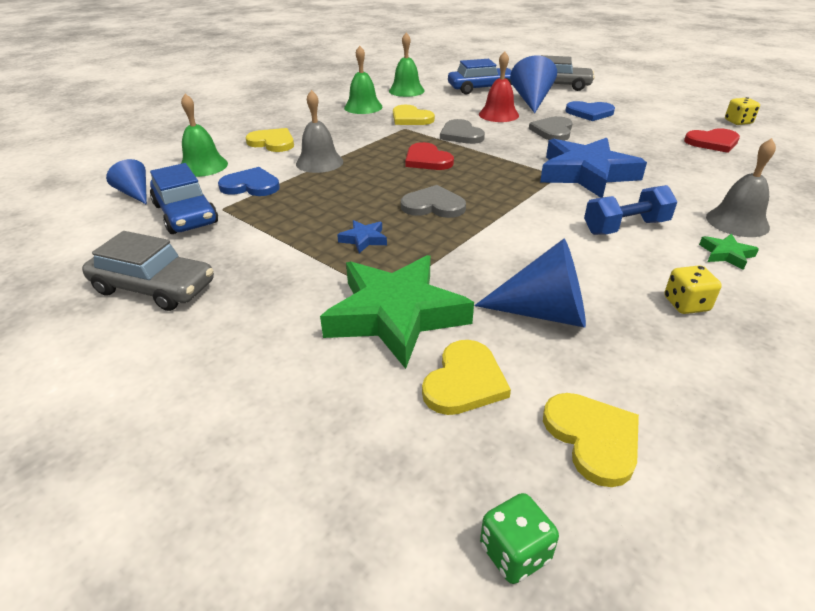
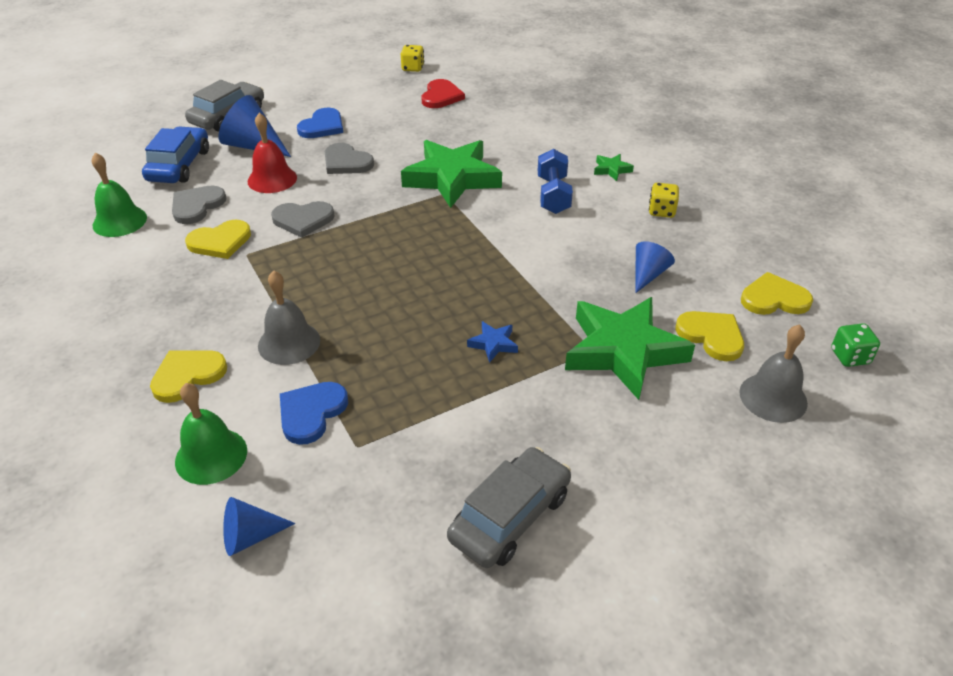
camera: 70 degrees left, 5 degrees up
(185, 214) = (351, 482): blue car -> none
(363, 107) = (140, 271): green bell -> none
(427, 160) = (348, 260): red heart -> none
(433, 205) = (454, 283): grey heart -> grey heart (197, 206)
(544, 312) = (648, 274): blue cone -> blue cone, size x0.60
(586, 174) = (452, 178): blue star -> green star
(737, 222) = (572, 146): grey bell -> grey bell (773, 397)

